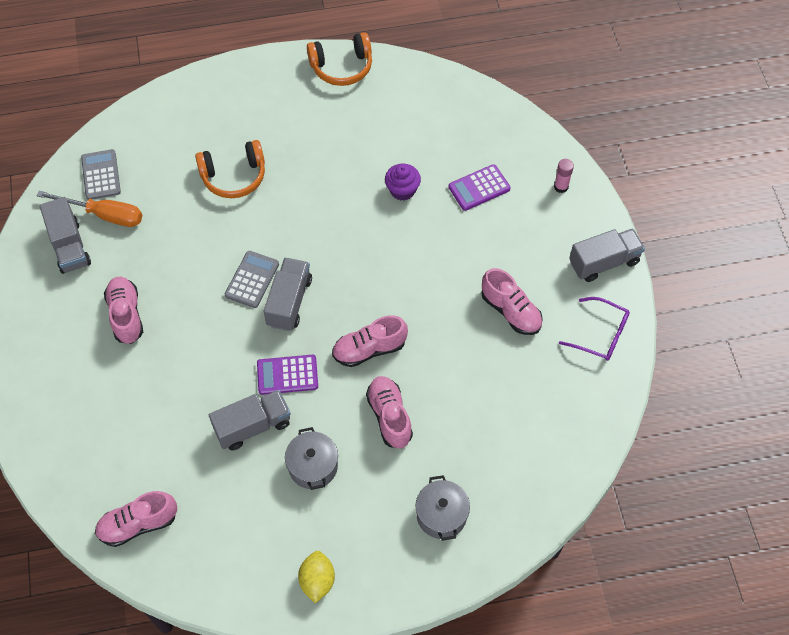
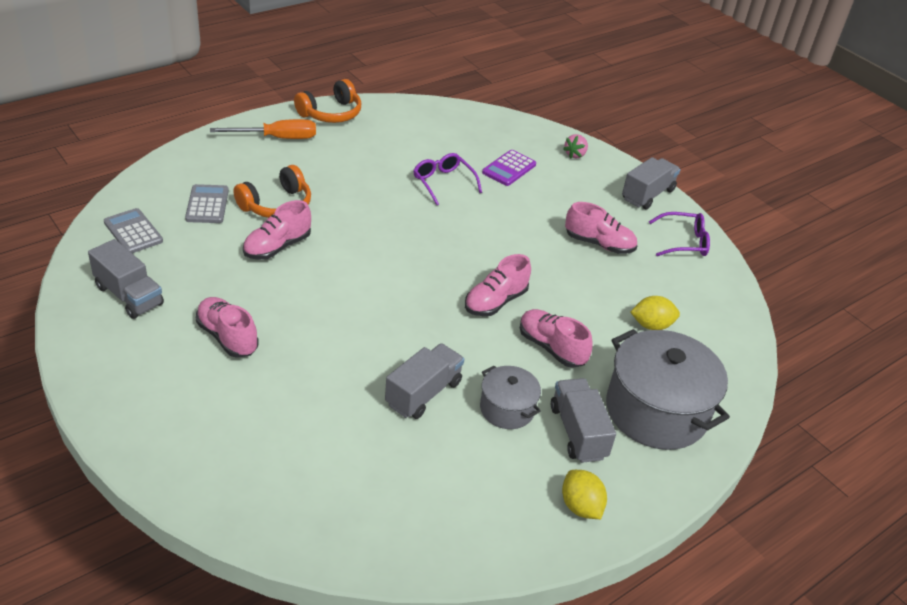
camera: 30 degrees left, 20 degrees down
(104, 215) = (154, 262): orange screwdriver -> orange screwdriver (277, 138)
(138, 524) = (353, 520): pink shoe -> pink shoe (277, 247)
(252, 279) = (345, 277): grey calculator -> grey calculator (207, 205)
(287, 375) = (430, 342): purple calculator -> none
(289, 302) = (394, 285): grey truck -> grey truck (578, 432)
(402, 190) = (443, 183): purple cupcake -> purple glasses
(441, 515) = (656, 411): grey pot -> grey pot, size x1.90
(499, 423) = (651, 325): none -> yellow lemon
(561, 187) = (575, 155): pink glue stick -> pink strawberry

